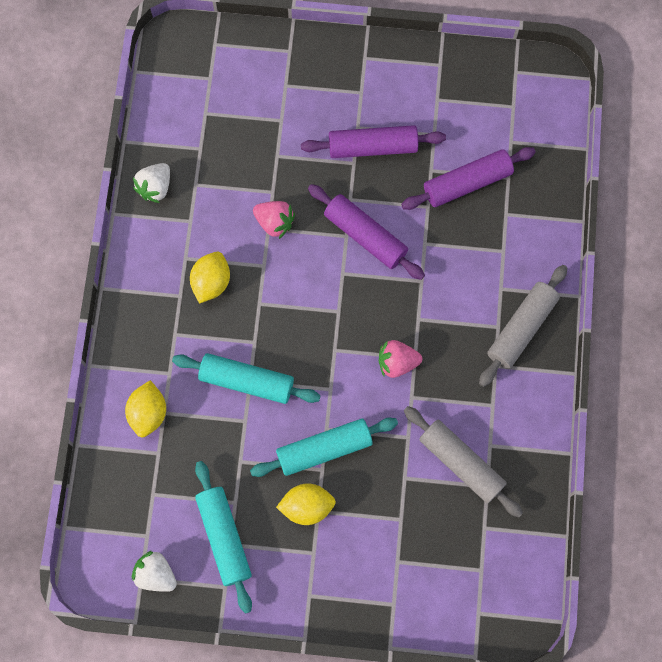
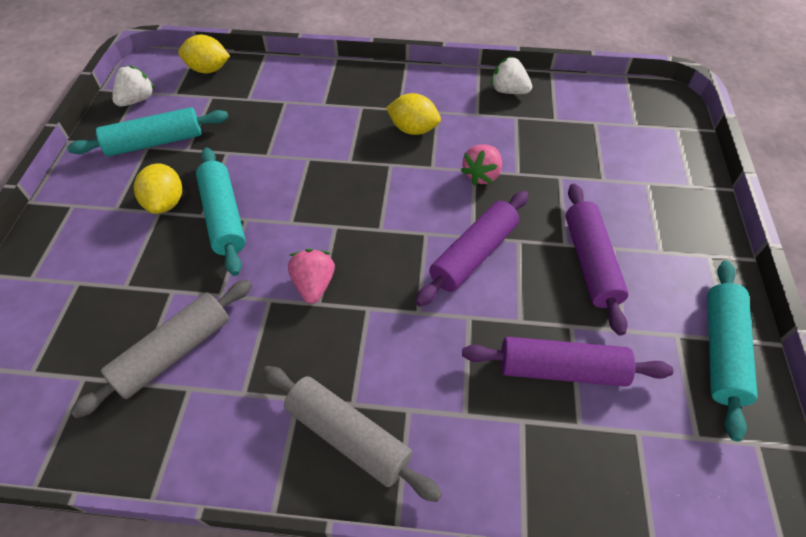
camera: 90 degrees right, 20 degrees down
(148, 413) = (287, 92): yellow lemon -> yellow lemon (208, 69)
(246, 381) = (308, 156): turquoise rolling pin -> turquoise rolling pin (721, 350)
(467, 183) = (561, 369): purple rolling pin -> purple rolling pin turned 60 degrees counterclockwise

